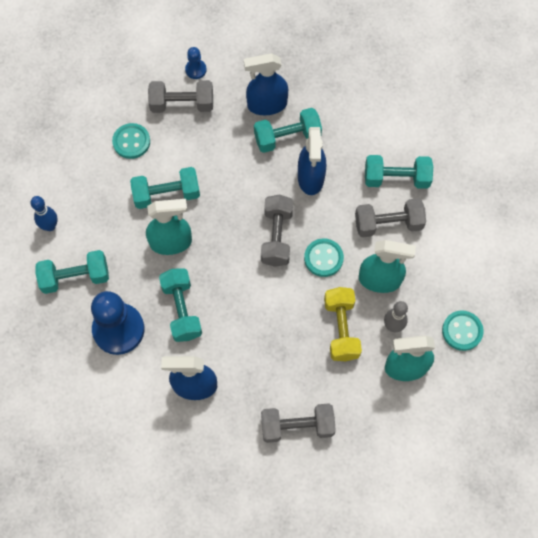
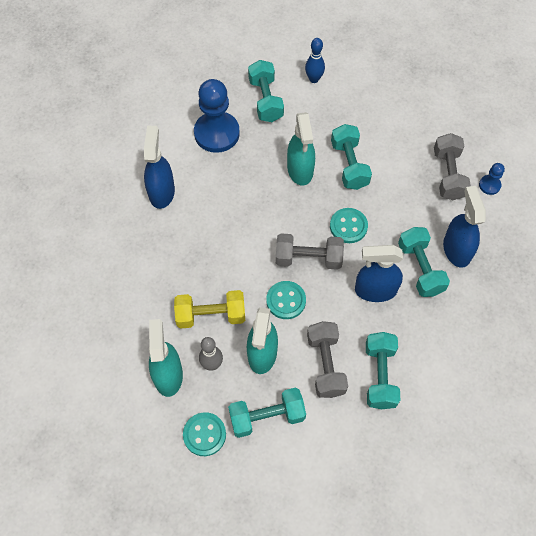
camera: 90 degrees right, 5 degrees down
(131, 142) = (402, 135): turquoise button -> turquoise button (348, 226)
(182, 310) = (234, 180): turquoise dumbbell -> turquoise dumbbell (267, 417)
(297, 426) = (117, 275): grey dumbbell -> none

